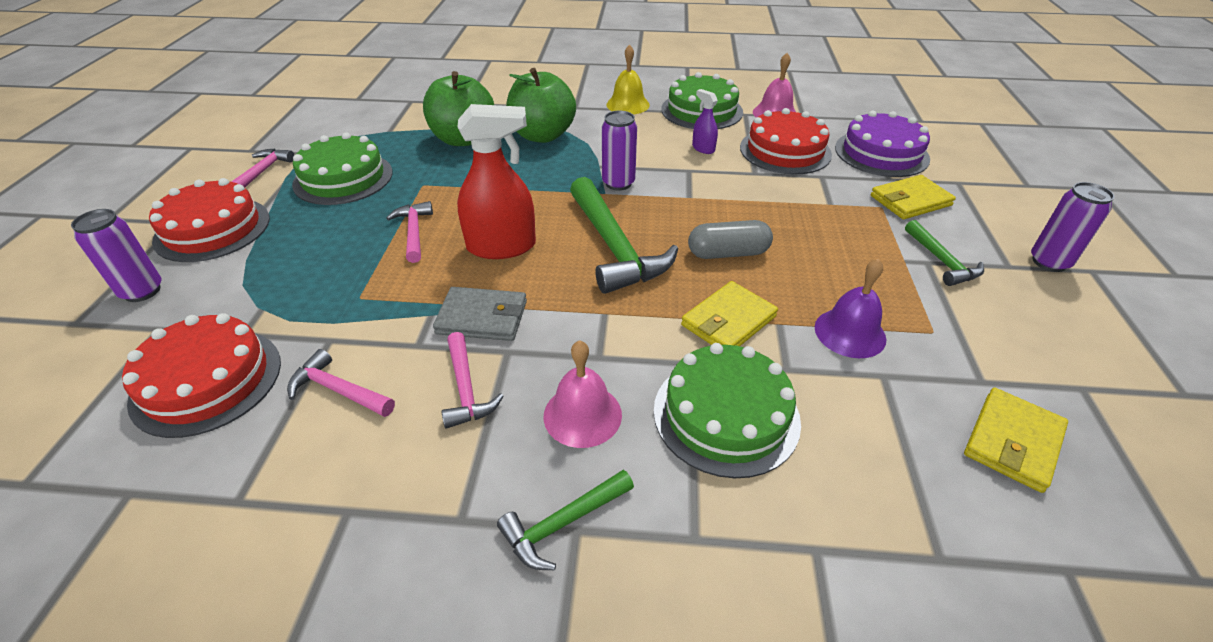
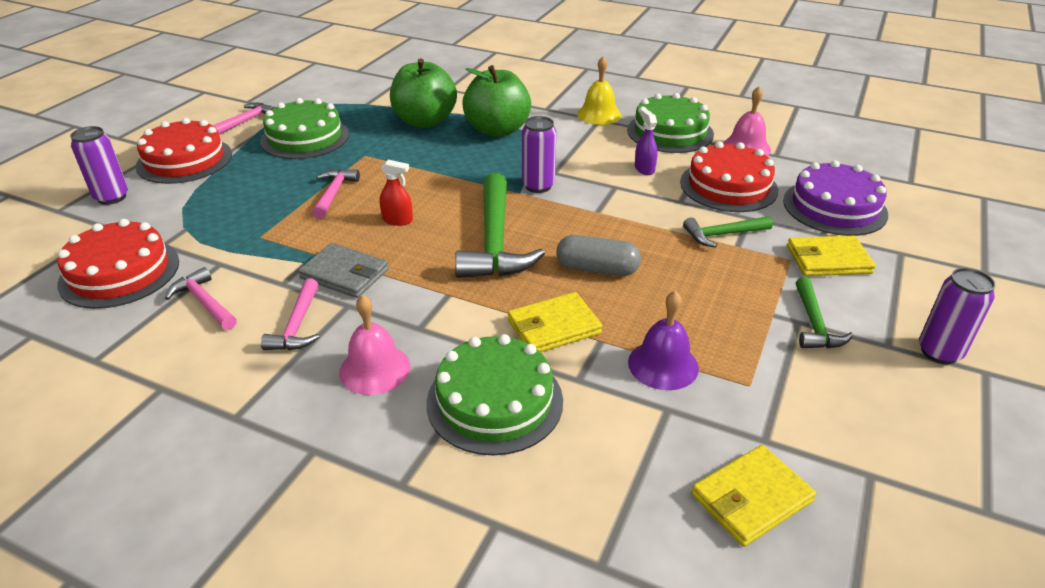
camera: 20 degrees right, 5 degrees down
(501, 246) = (397, 220): red spray bottle -> red spray bottle, size x0.49
(562, 524) = (306, 443): green hammer -> green hammer (722, 235)

